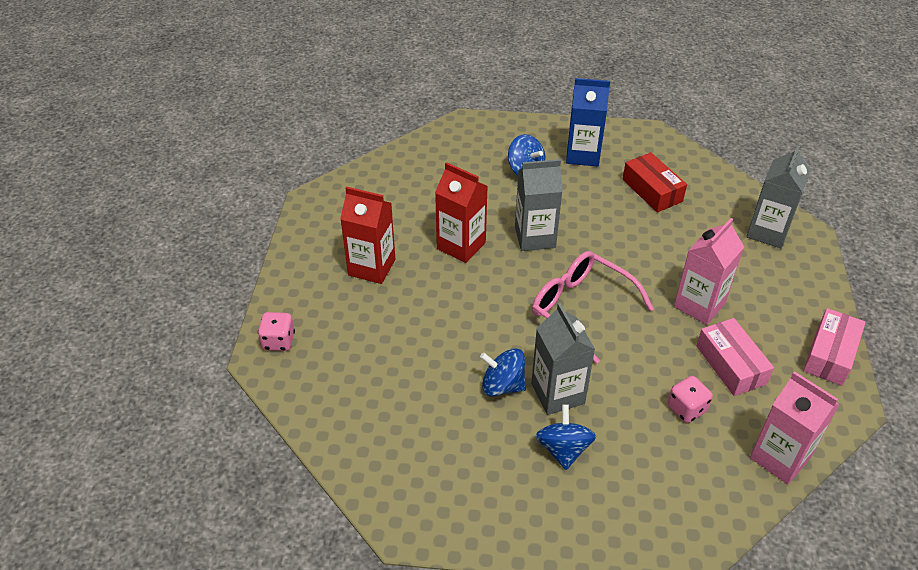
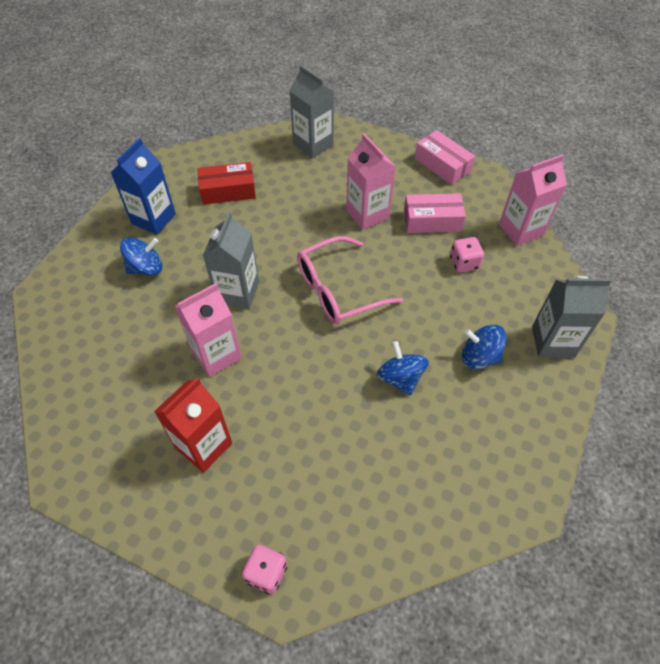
camera: 70 degrees left, 10 degrees up
(461, 245) = (216, 354): red carton -> pink carton
(502, 385) = (400, 378): blue spinning top -> blue spinning top turned 120 degrees clockwise
(557, 393) = (422, 340): grey carton -> grey carton (553, 341)

